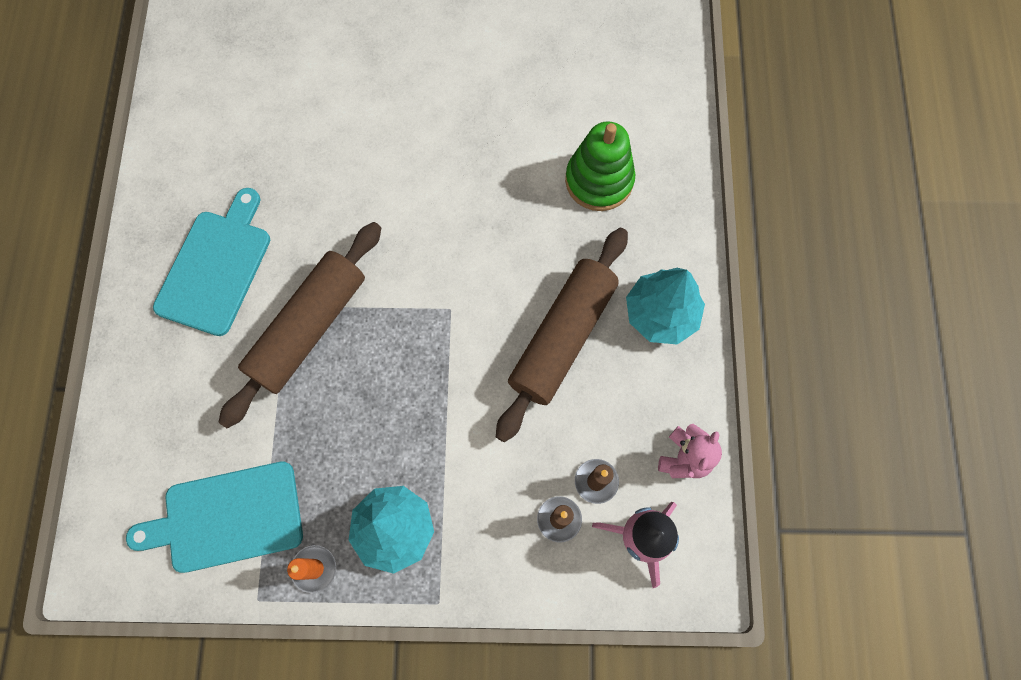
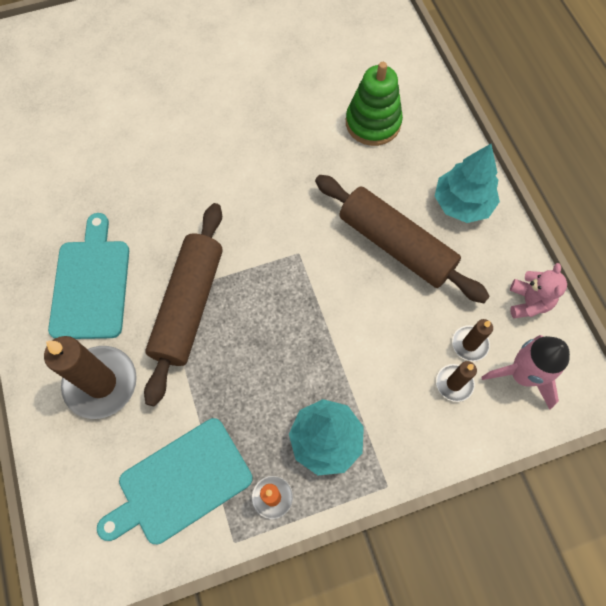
camera: 20 degrees left, 5 degrees down
(187, 381) = (101, 383): none -> brown candle
(562, 337) = (396, 245): brown rolling pin -> brown rolling pin turned 60 degrees counterclockwise

